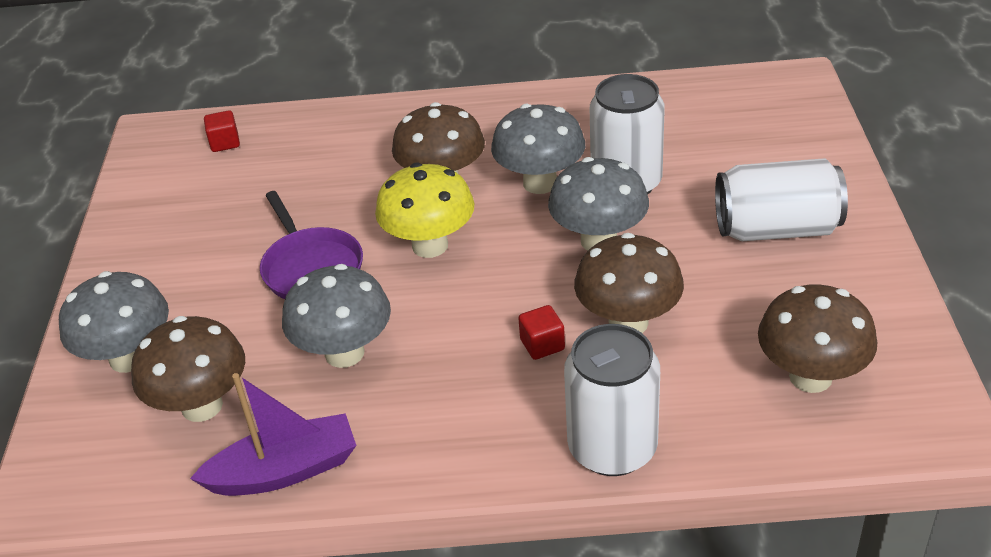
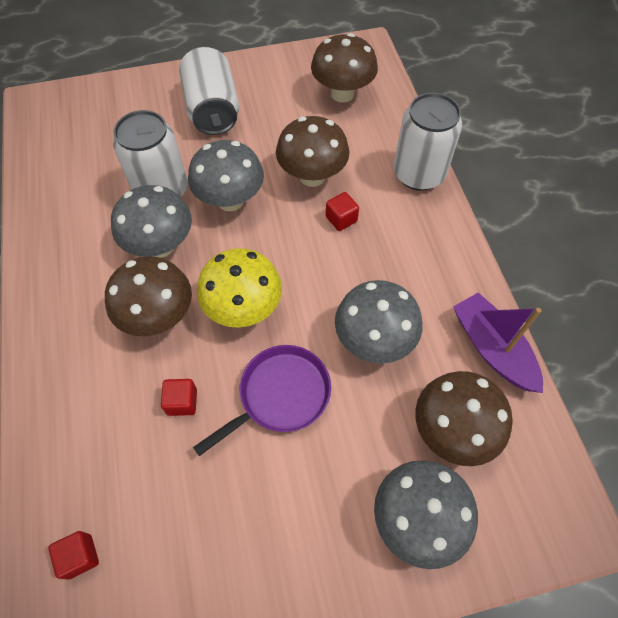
camera: 105 degrees left, 20 degrees up
(336, 198) = (182, 402): none -> red cube

